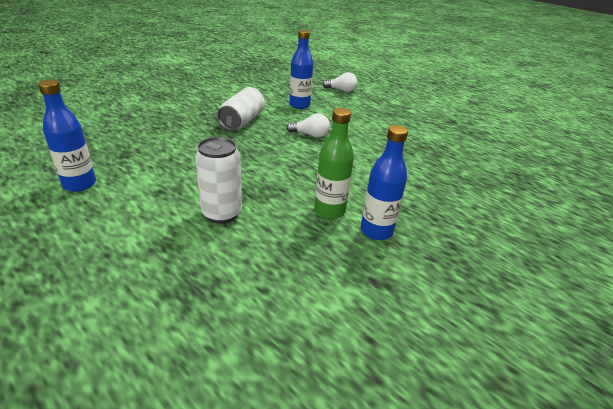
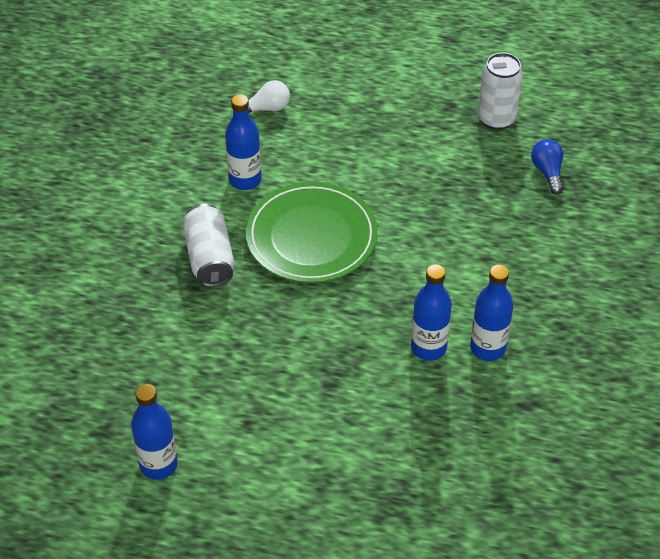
camera: 30 degrees left, 15 degrees up
(222, 213) = (336, 413): white can -> white can (496, 119)
(310, 135) = (311, 236): white light bulb -> green plate
(329, 211) = (428, 348): green bottle -> blue bottle
(502, 166) = (547, 172): none -> blue light bulb

